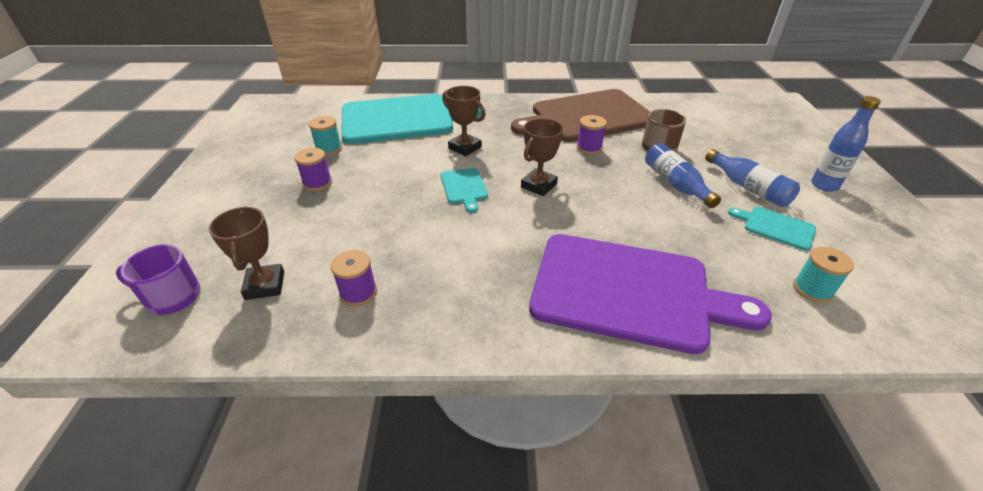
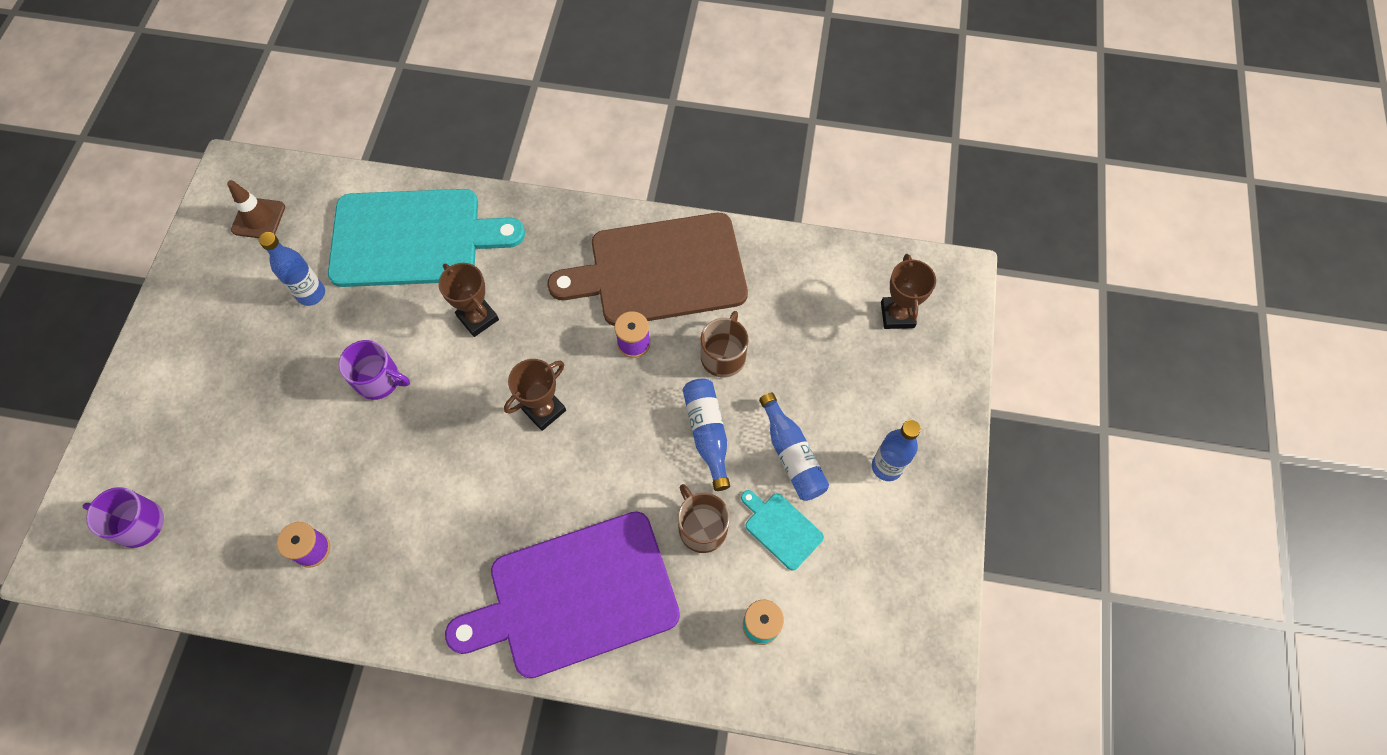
camera: 10 degrees right, 25 degrees up
(265, 285) = (225, 523): brown trophy -> brown trophy (897, 315)
(282, 121) = (258, 218): none -> brown traffic cone
(317, 183) = (291, 363): purple spool -> none
(329, 149) = (311, 294): turquoise spool -> blue bottle
(395, 184) = (379, 380): none -> purple mug
(464, 187) = (456, 399): turquoise cutting board -> none
(629, 292) = (575, 596): purple cutting board -> purple cutting board turned 135 degrees clockwise
(710, 234) = (702, 527): none -> brown mug

